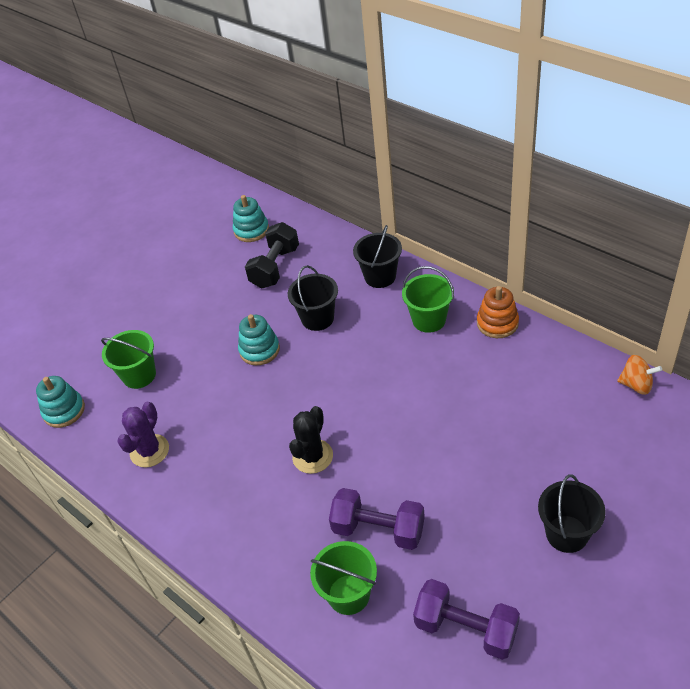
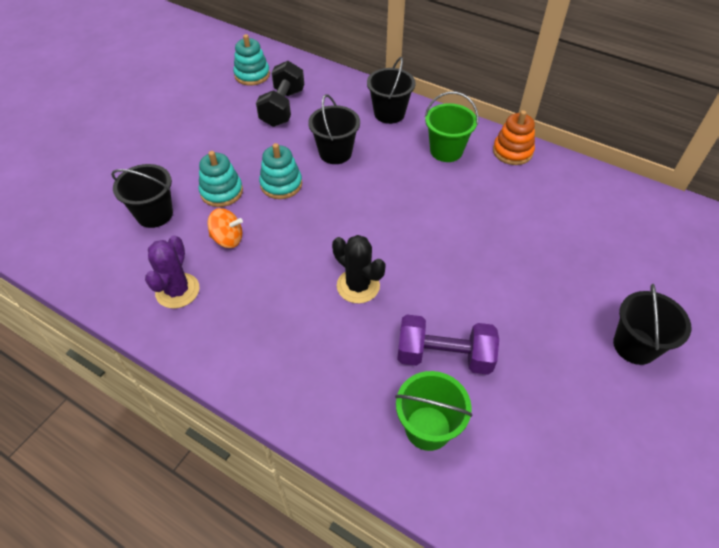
camera: 15 degrees left, 5 degrees up
(64, 411) = (73, 254): turquoise stacking toy -> turquoise stacking toy (221, 192)
(139, 375) = (154, 214): green bucket -> black bucket
(312, 456) = (358, 286): black cactus -> black cactus turned 60 degrees counterclockwise
(466, 628) = (561, 453): purple dumbbell -> none
(636, 385) = (657, 201): orange spinning top -> orange spinning top (227, 239)

